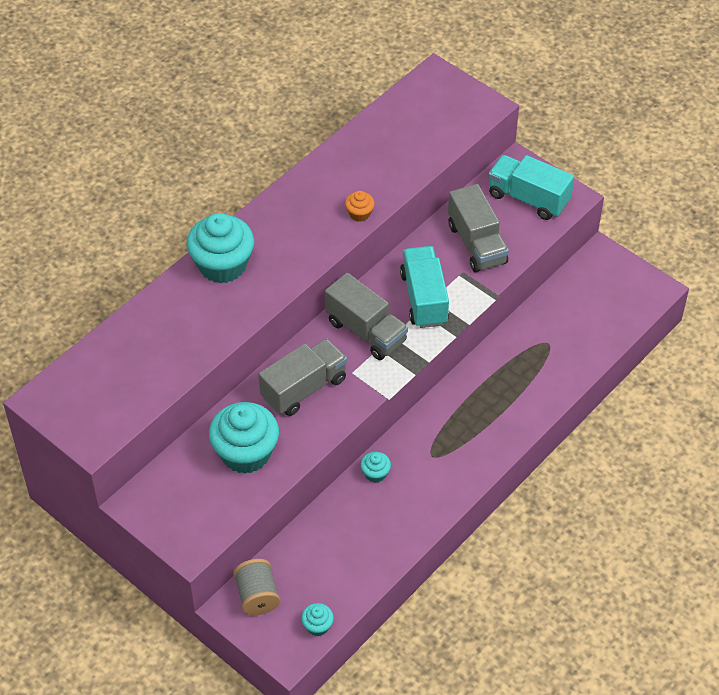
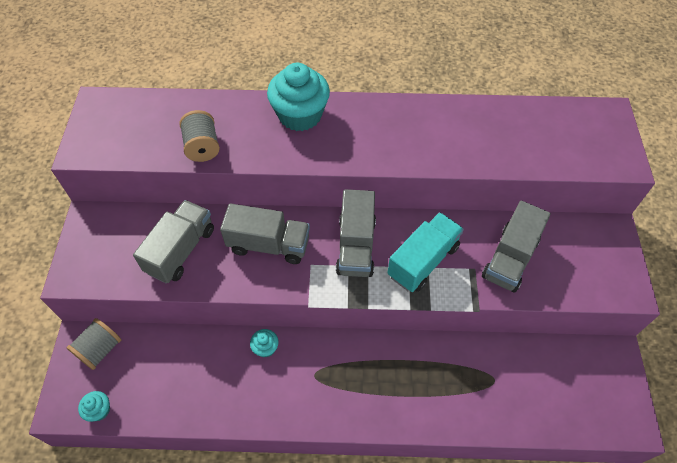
camera: 50 degrees right, 5 degrees up
(184, 352) = (202, 147): none -> grey spool
(245, 453) = (181, 250): turquoise cupcake -> grey truck
(359, 214) = (430, 158): orange cupcake -> none
(528, 198) = (592, 261): turquoise truck -> none

